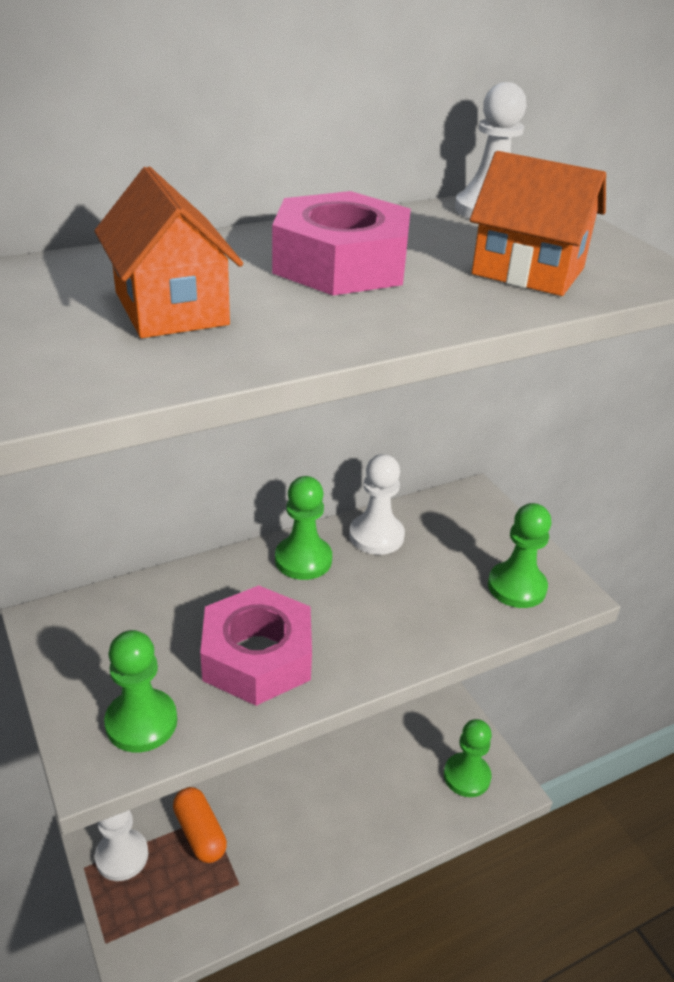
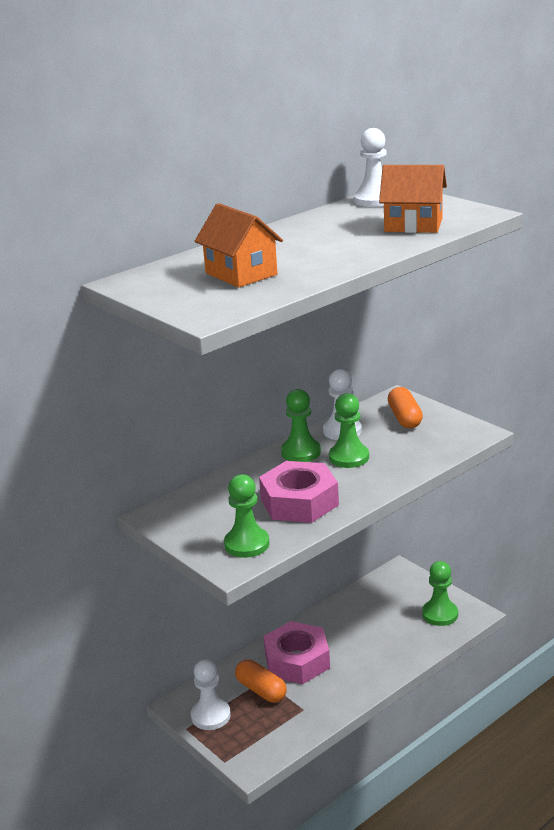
camera: 10 degrees left, 10 degrees down
(341, 264) = (311, 240): pink nut -> pink nut (297, 661)
(471, 536) = (404, 418): none -> orange capsule
(516, 587) = (445, 436): green pawn -> green pawn (349, 457)

